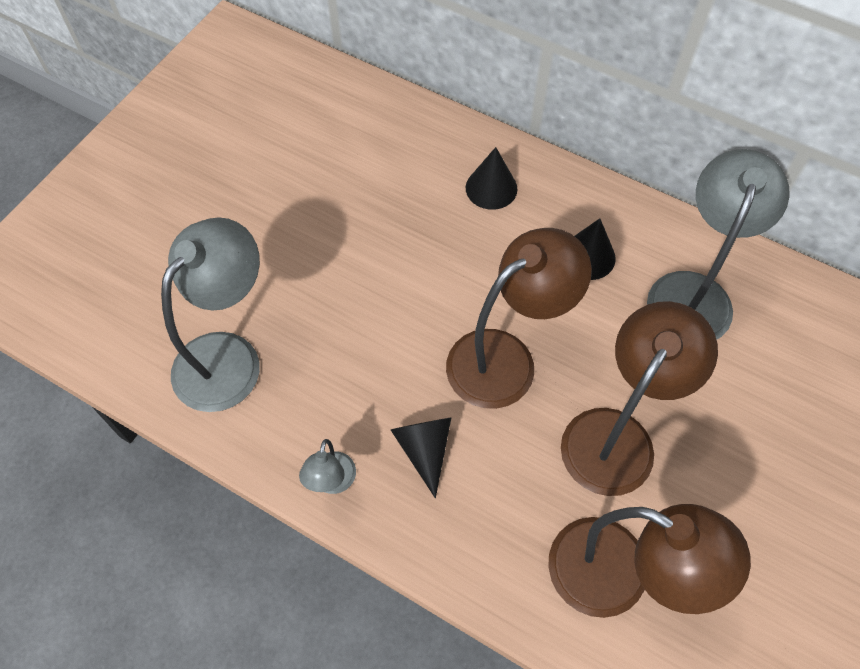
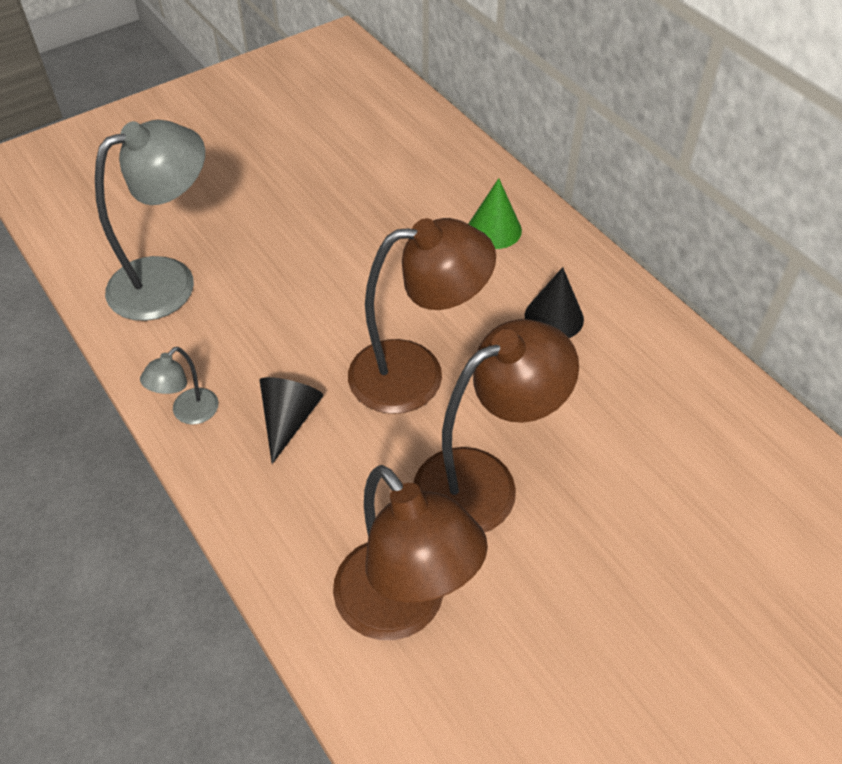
camera: 25 degrees right, 10 degrees down
(491, 188) = (494, 229): black cone -> green cone
(693, 292) = (646, 386): grey lamp -> none

